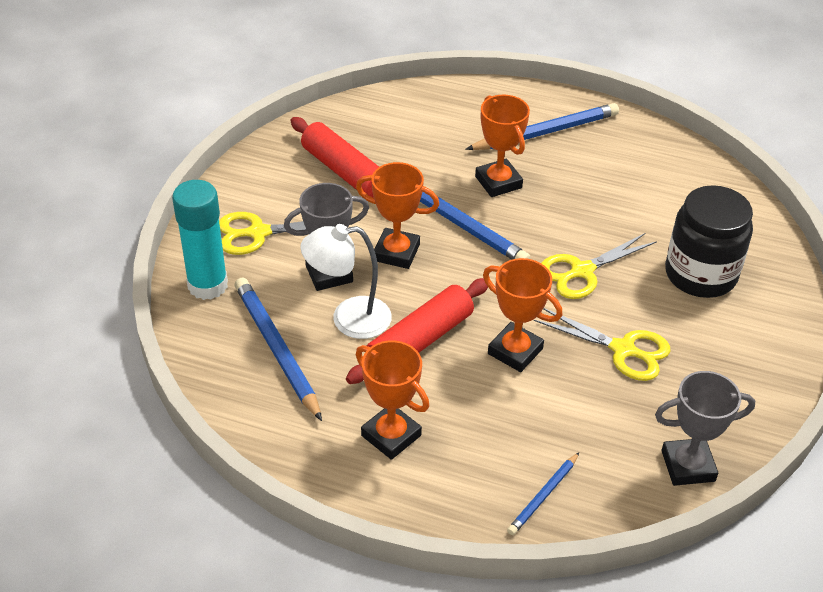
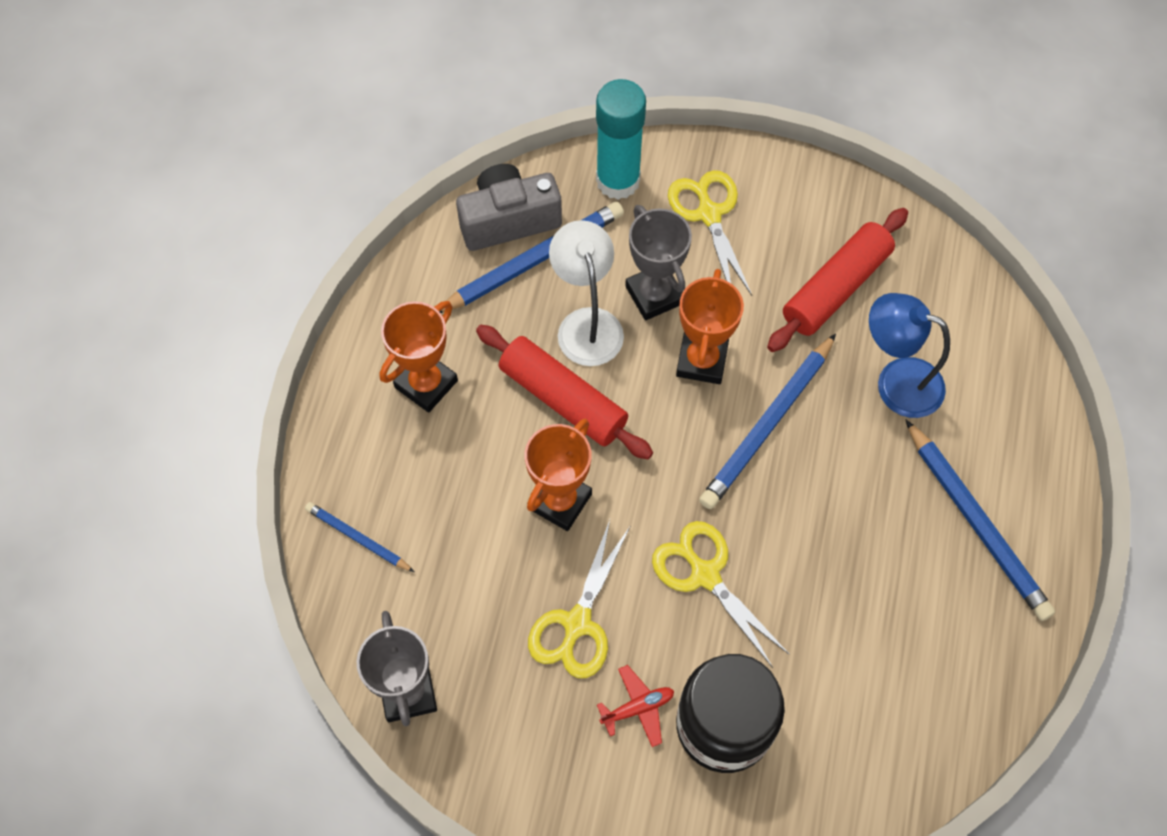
camera: 85 degrees right, 20 degrees up
(228, 363) = (508, 220): none -> grey camera
(431, 153) = (896, 382): none -> blue lamp
(498, 182) = (855, 467): orange trophy -> none
(691, 320) = (637, 708): none -> red plane

